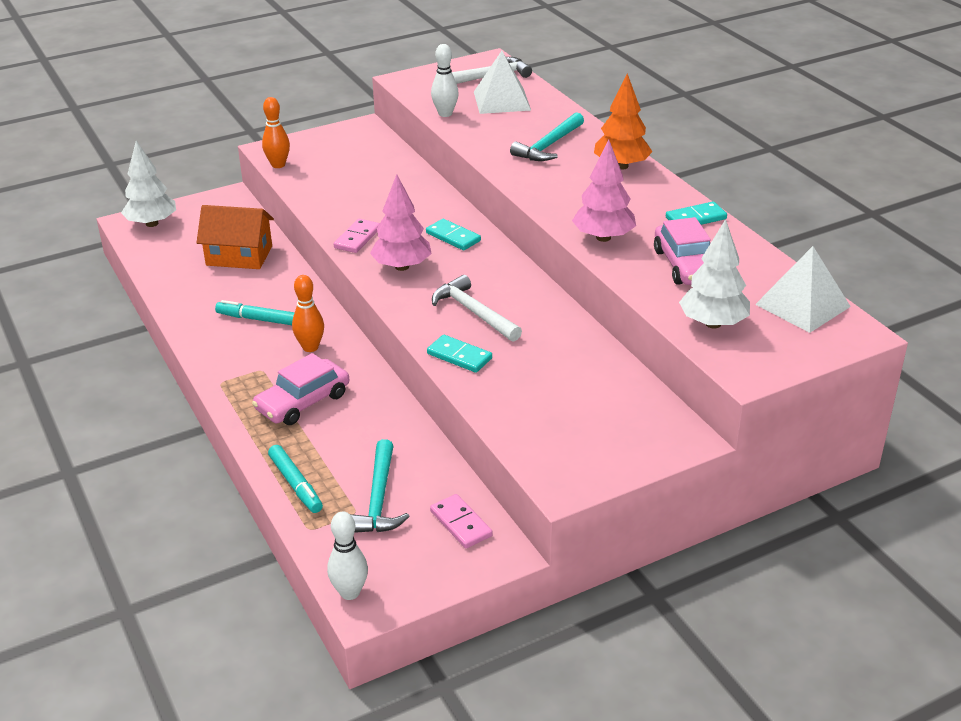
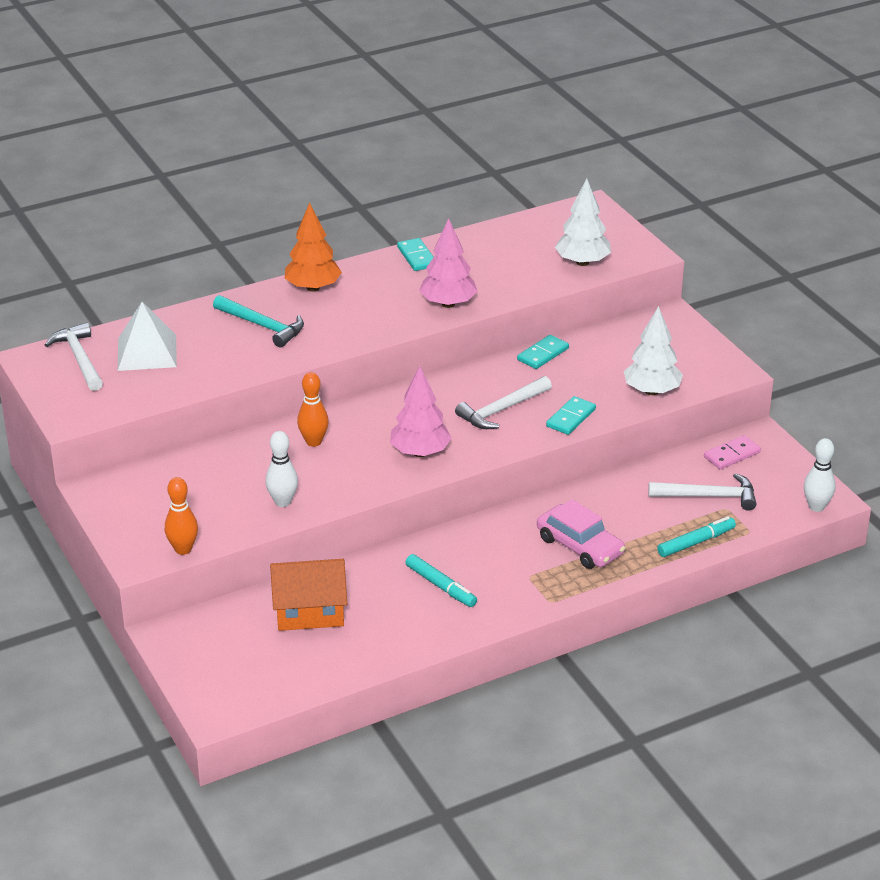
camera: 90 degrees left, 0 degrees up
(152, 223) = (223, 693): white tree -> white tree (652, 391)
(239, 256) = (309, 611): orange house -> orange house turned 75 degrees clockwise
(258, 319) = (440, 586): turquoise marker -> turquoise marker turned 60 degrees counterclockwise
(310, 347) = (491, 547): orange bowling pin -> orange bowling pin (313, 442)
(357, 238) = (362, 482): pink domino -> none
(378, 499) = (709, 496): turquoise hammer -> white hammer
(445, 114) = (172, 389): white bowling pin -> white bowling pin (283, 502)
(453, 237) = (365, 422): turquoise domino -> turquoise domino (543, 354)
(686, 265) = (495, 267): pink car -> none
(802, 305) = (555, 223): white pyramid -> none

